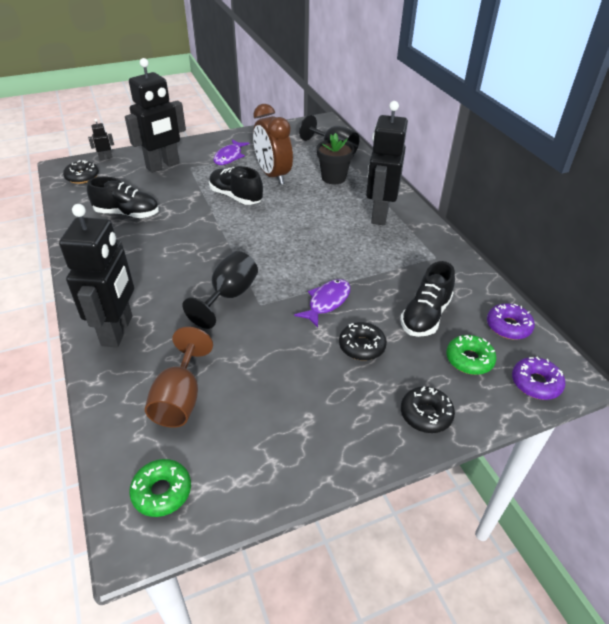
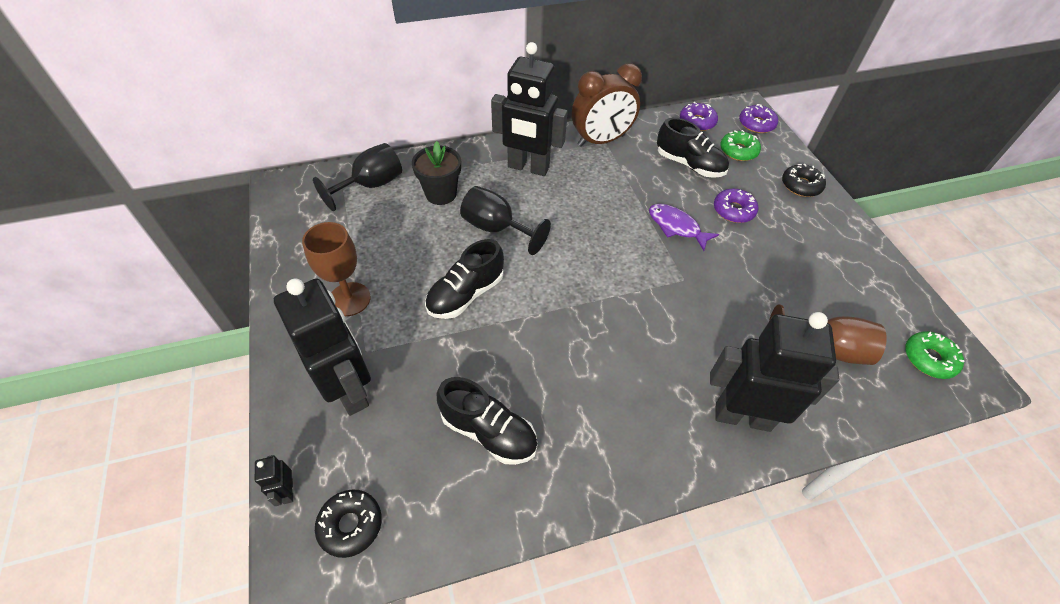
camera: 85 degrees left, 10 degrees up
(127, 214) = (489, 432): black shoe -> black shoe turned 105 degrees clockwise
(229, 157) = (349, 299): purple fish -> brown goblet
(229, 296) = (673, 306): black goblet -> black goblet (496, 228)
(273, 175) = (419, 252): brown clock -> brown clock (601, 141)
(362, 346) = (733, 210): black donut -> purple donut

